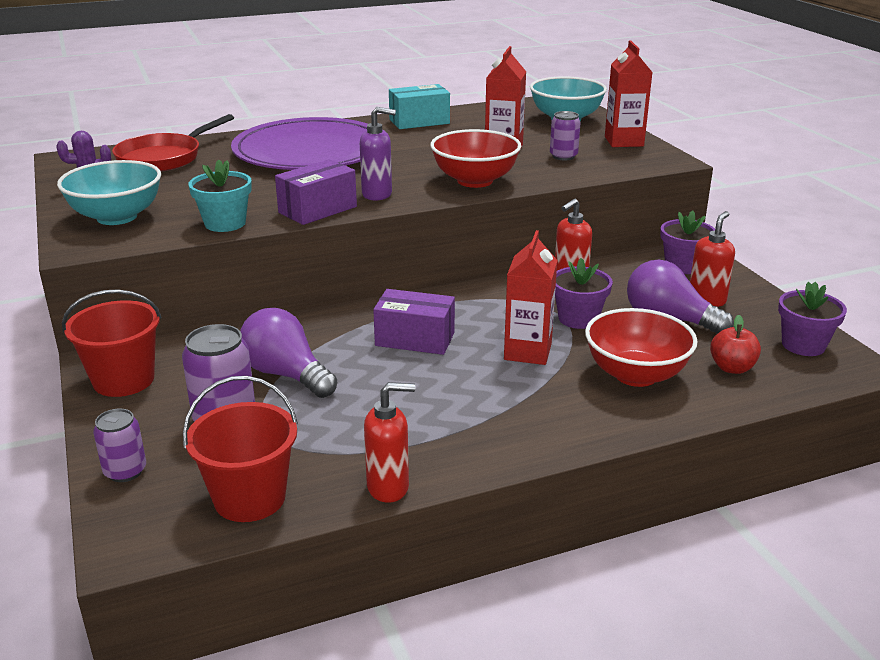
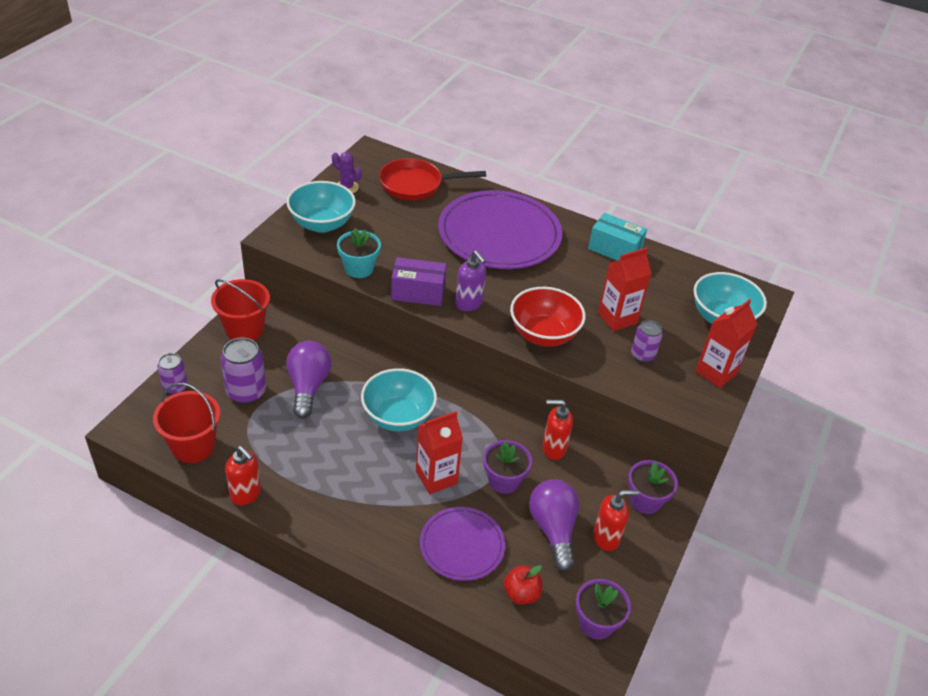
camera: 45 degrees right, 15 degrees up
(415, 339) = (398, 417): purple box -> turquoise bowl
(635, 374) = (462, 545): red bowl -> purple plate

